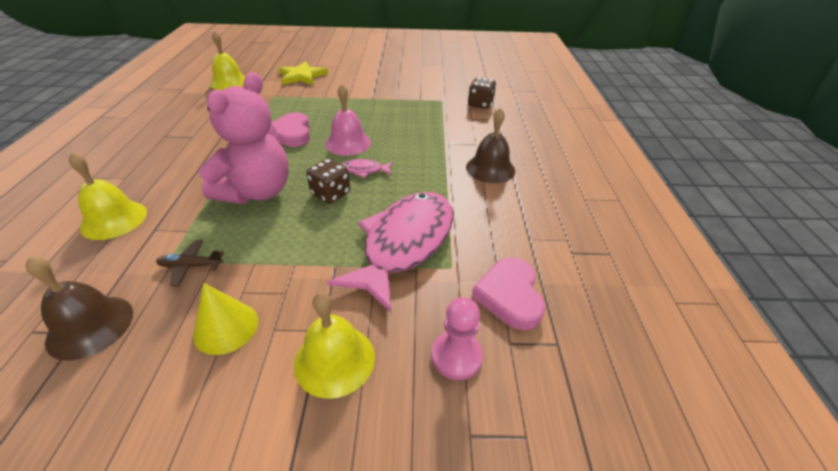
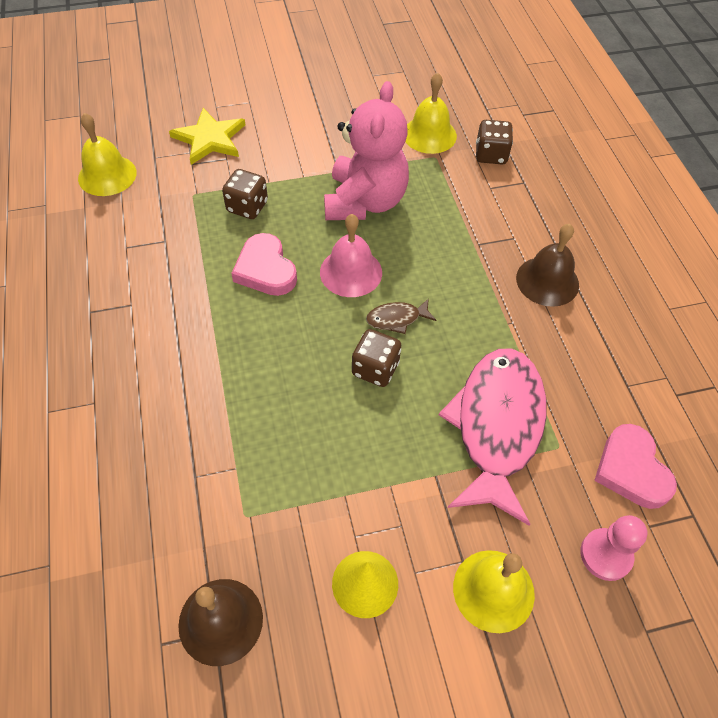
camera: 15 degrees left, 15 degrees up
(114, 219) = (133, 473): yellow bell -> yellow bell (429, 135)
(191, 266) = (276, 517): brown plane -> none
(257, 192) = (282, 386): pink teddy bear -> pink teddy bear (365, 202)
(302, 105) = (247, 207): none -> brown dice
(364, 170) = (396, 319): pink fish -> brown fish

